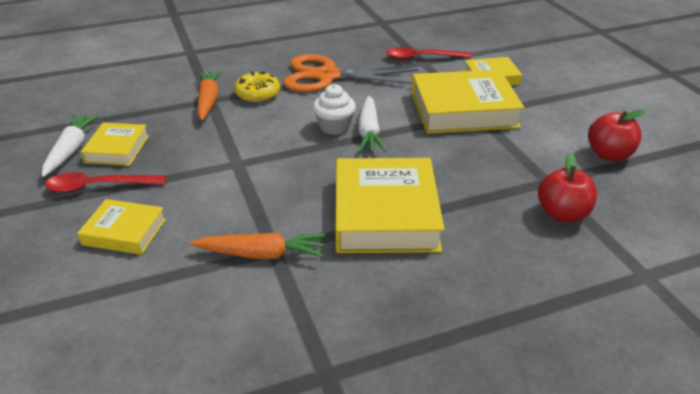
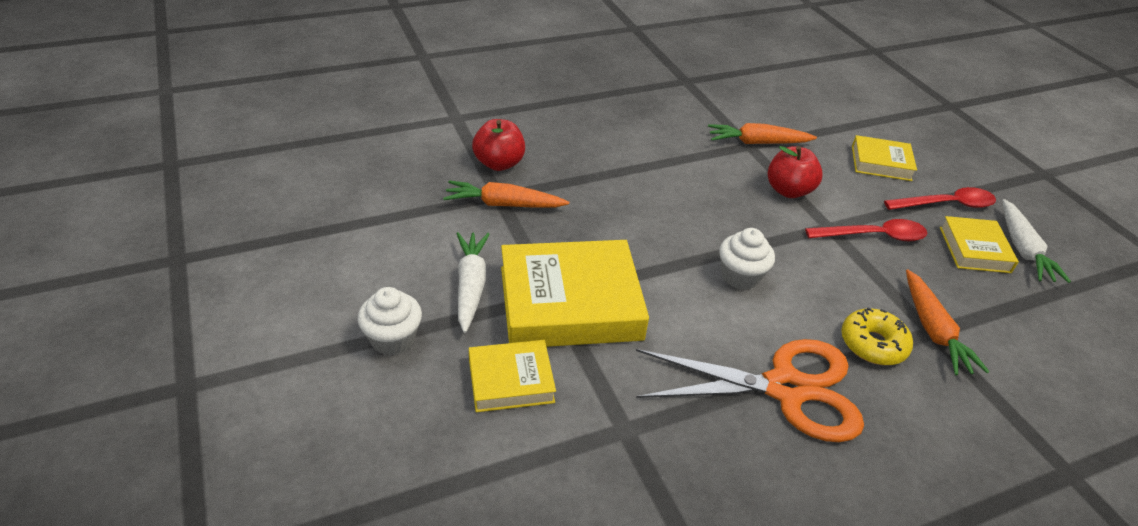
camera: 175 degrees right, 5 degrees up
(369, 132) = (694, 266): white carrot -> white carrot (471, 285)
(385, 214) = (662, 169): yellow book -> none
(422, 58) = (628, 446): red spoon -> red spoon (873, 236)
(539, 173) = (504, 204): none -> orange carrot
(572, 92) = (393, 339): none -> white cupcake
(609, 155) = (411, 225): red apple -> red apple (788, 190)

